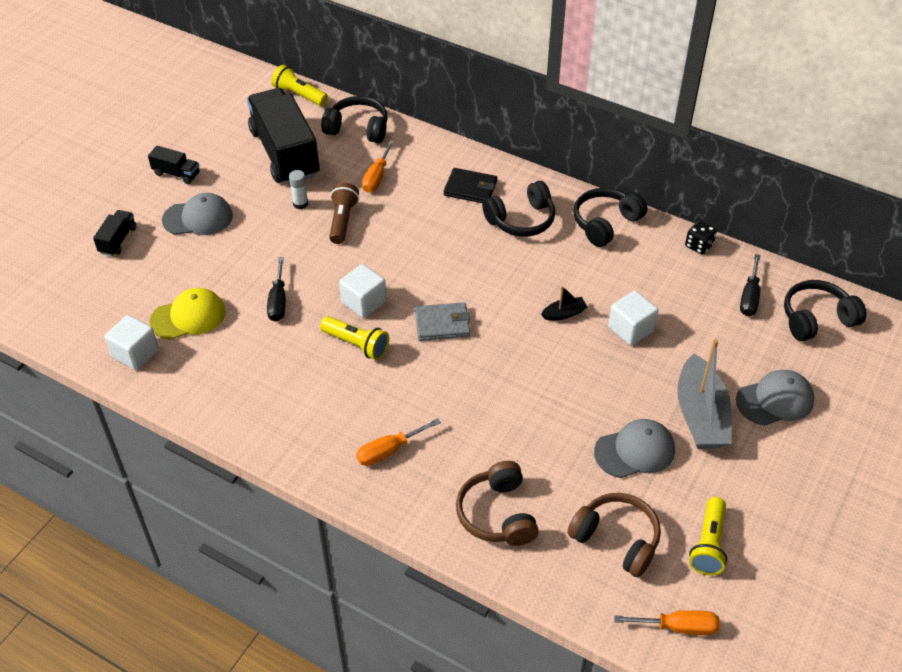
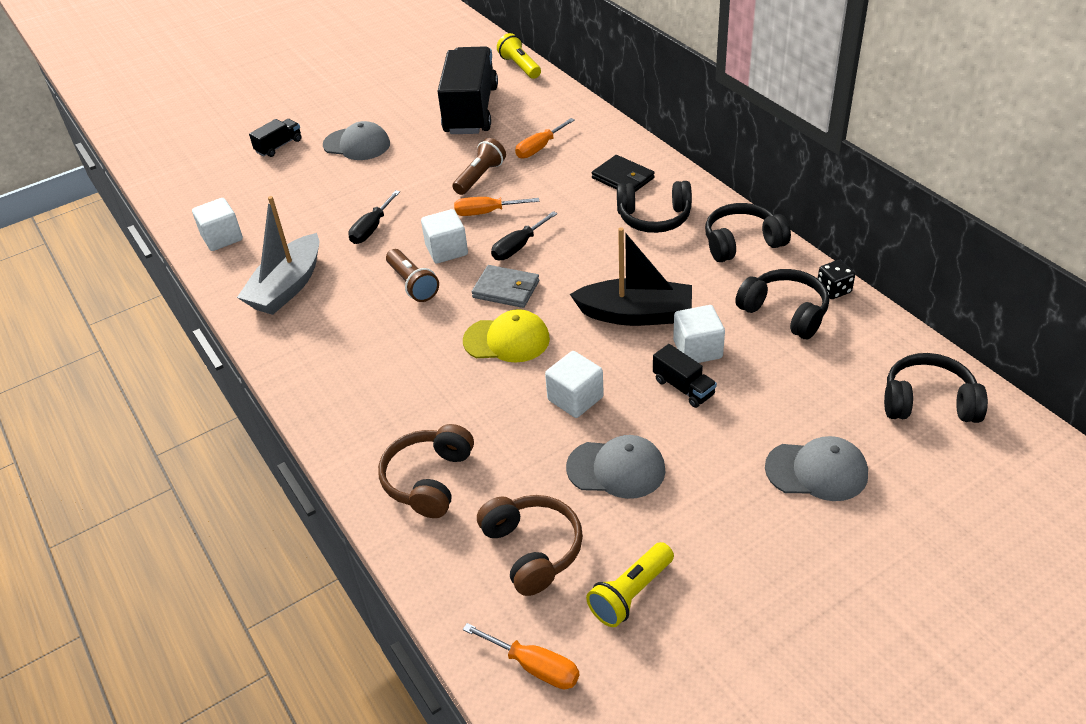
camera: 30 degrees right, 5 degrees down
(176, 174) = (366, 106): black truck -> black truck (683, 387)
(188, 317) = (287, 220): yellow cap -> yellow cap (507, 340)
(300, 204) = (453, 154): white glue stick -> none
(356, 344) = (412, 284): yellow flashlight -> brown flashlight
(358, 129) = (552, 104): black headphones -> black headphones (784, 312)
(389, 450) = (371, 386): orange screwdriver -> orange screwdriver (486, 212)
(564, 313) = (636, 314): black boat -> black boat, size x2.21
(565, 403) = (575, 398): none -> white cube
(700, 415) = (716, 458): grey boat -> grey boat (287, 287)
(749, 297) = (859, 356): black screwdriver -> black screwdriver (518, 247)

